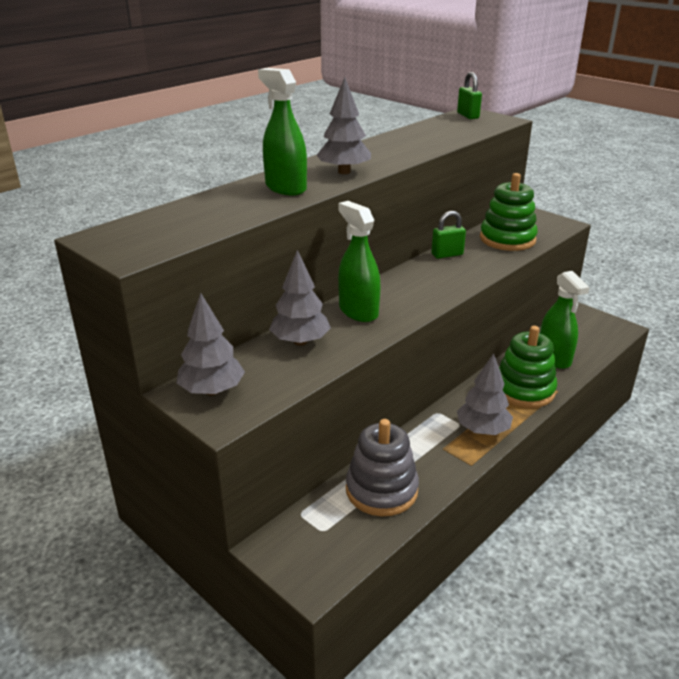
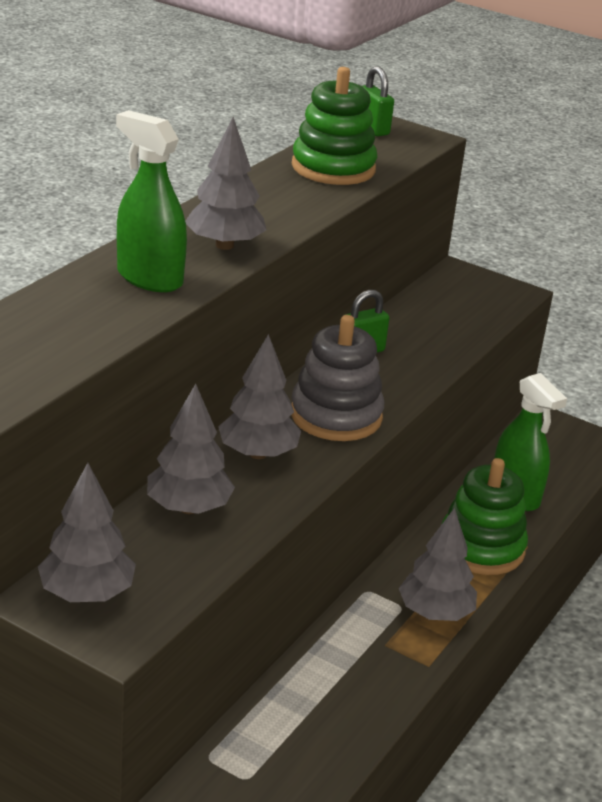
camera: 15 degrees left, 0 degrees up
(358, 311) = (257, 453): green spray bottle -> grey tree
(381, 490) = (314, 713): grey stacking toy -> grey stacking toy (336, 416)
(507, 239) = (442, 321): green stacking toy -> green stacking toy (333, 168)

